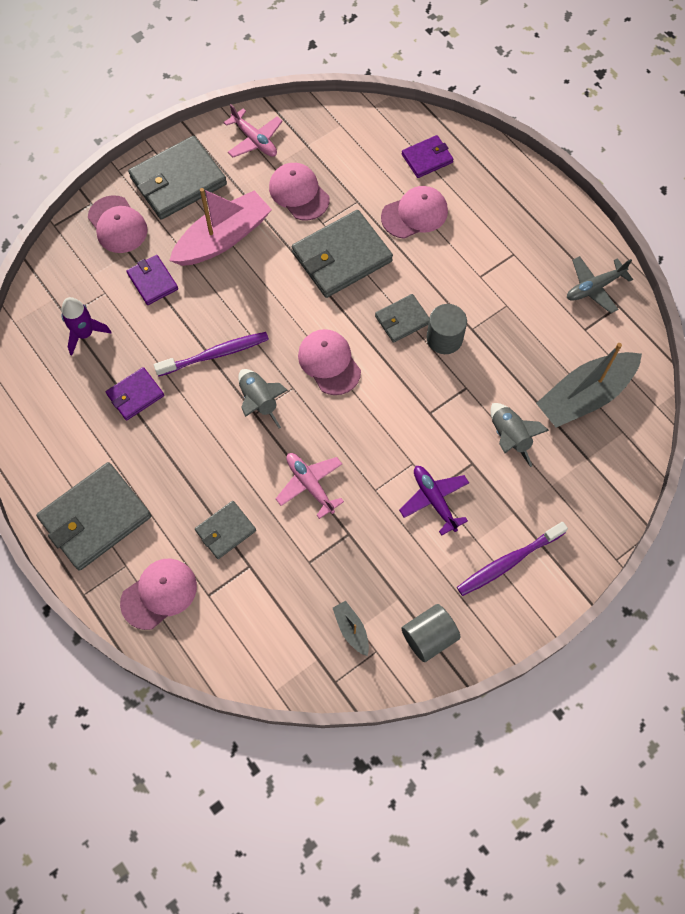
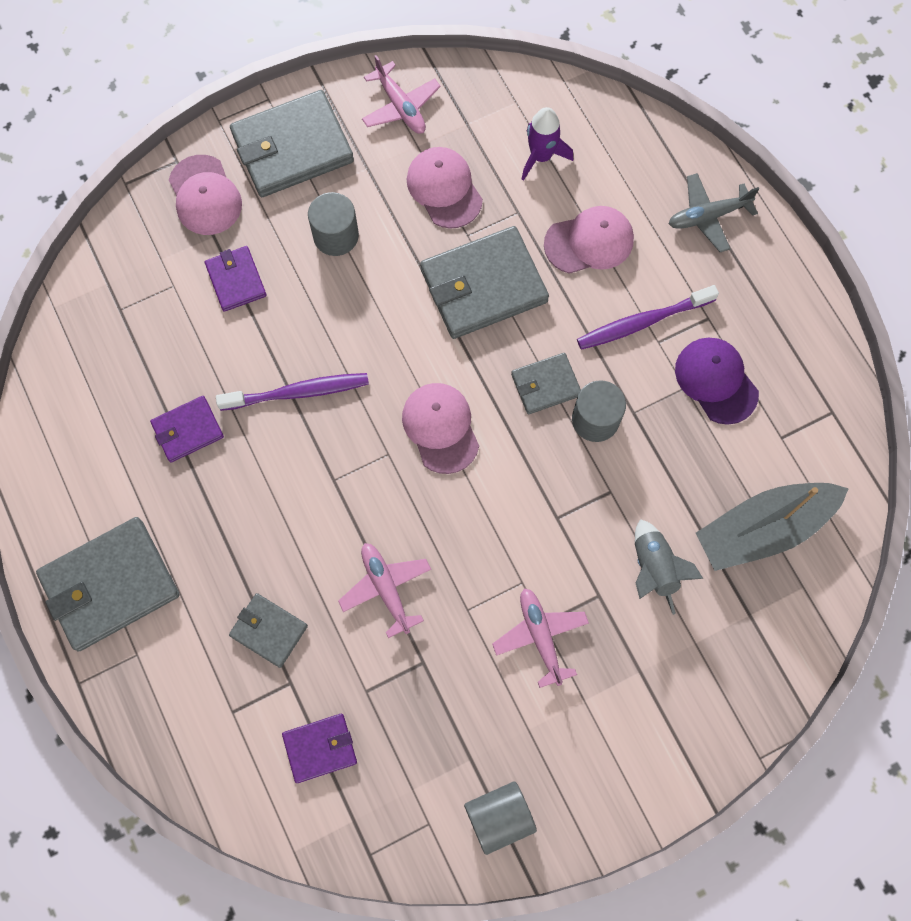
camera: 10 degrees right, 5 degrees up
(85, 334) = (138, 337): purple rocket -> purple rocket (541, 156)
(159, 594) = (172, 699): pink cap -> none
(223, 238) = (336, 236): pink boat -> grey cylinder
(225, 530) = (269, 631): grey wallet -> grey wallet turned 60 degrees clockwise
(259, 401) = (342, 465): grey rocket -> none
(351, 629) = (403, 789): grey boat -> none
(427, 158) = (620, 166): purple wallet -> purple wallet (320, 748)
(434, 500) = (540, 636): purple plane -> pink plane
(508, 562) = (619, 736): purple toothbrush -> purple toothbrush (642, 322)
(528, 297) = (716, 381): none -> purple cap
(594, 287) = (805, 382): grey plane -> grey plane (708, 216)

